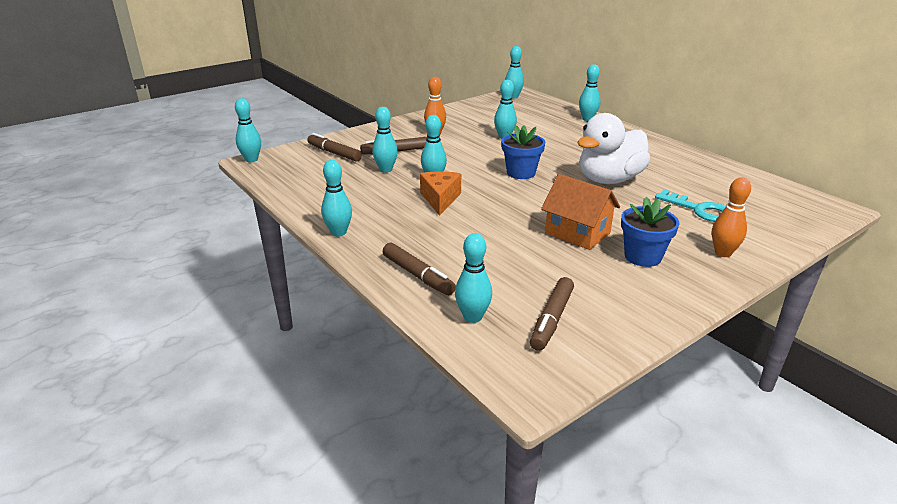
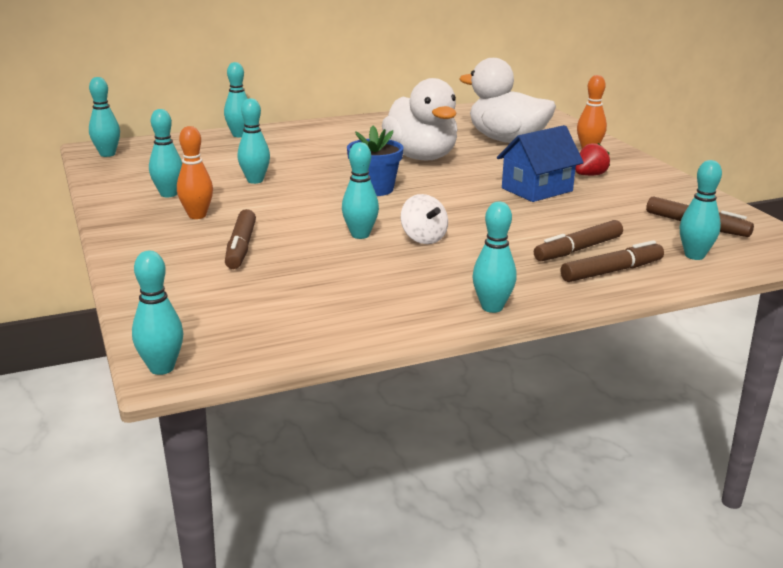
camera: 75 degrees left, 5 degrees down
(334, 153) = (204, 292): brown marker -> brown marker (578, 249)
(386, 170) = (304, 260): turquoise bowling pin -> turquoise bowling pin (168, 194)
(440, 199) = (423, 238): orange cheese -> white spinning top
(577, 233) = (537, 190): orange house -> blue house
(642, 257) = (590, 175): blue flower pot -> red strawberry
(699, 210) = (506, 140): turquoise key -> white duck

